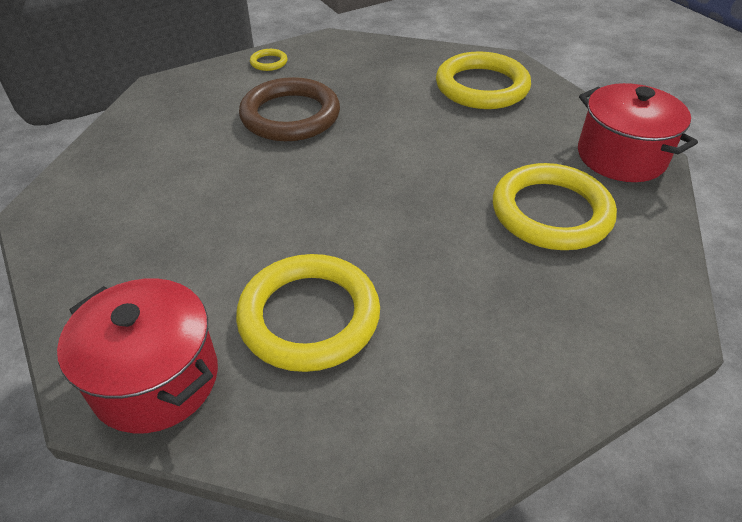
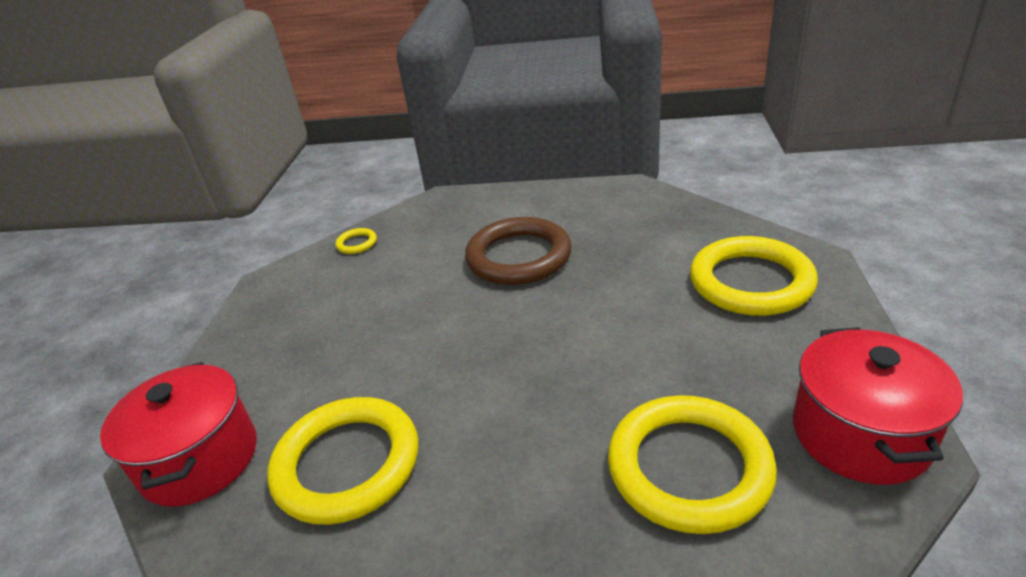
camera: 40 degrees right, 10 degrees down
(269, 62) = (550, 198): yellow ring -> yellow ring (357, 243)

